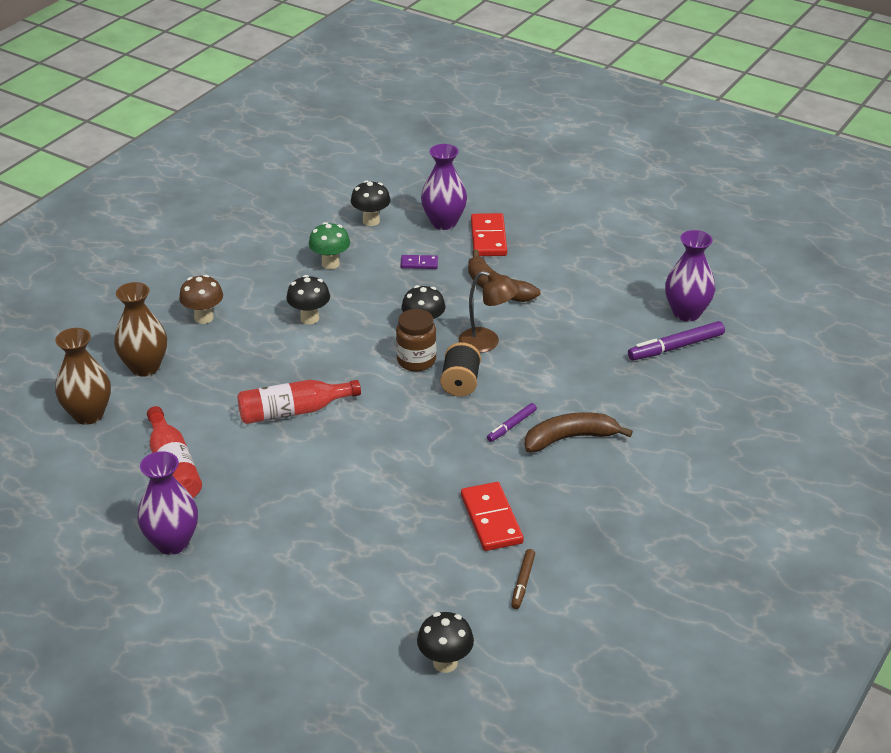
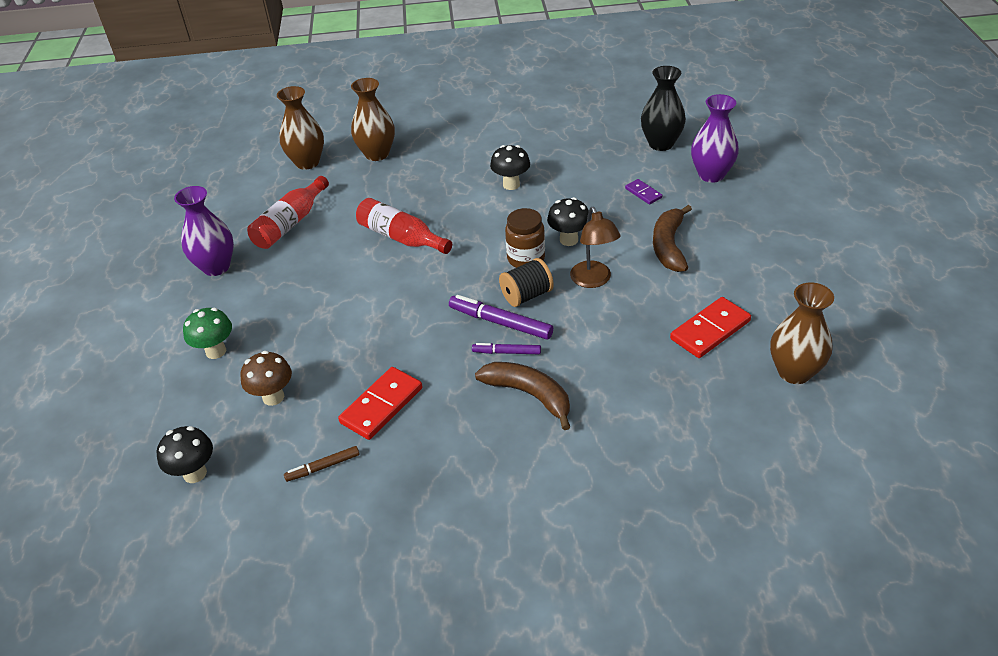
camera: 55 degrees right, 5 degrees up
(204, 318) = (455, 145): brown mushroom -> brown mushroom (273, 397)
(330, 264) = (584, 157): green mushroom -> green mushroom (216, 351)
(371, 221) = (661, 144): black mushroom -> black vase
(488, 238) = (726, 206): red domino -> red domino (710, 330)
(676, 347) = (735, 392): purple marker -> purple marker (500, 323)
(686, 313) = (794, 372): purple vase -> brown vase

